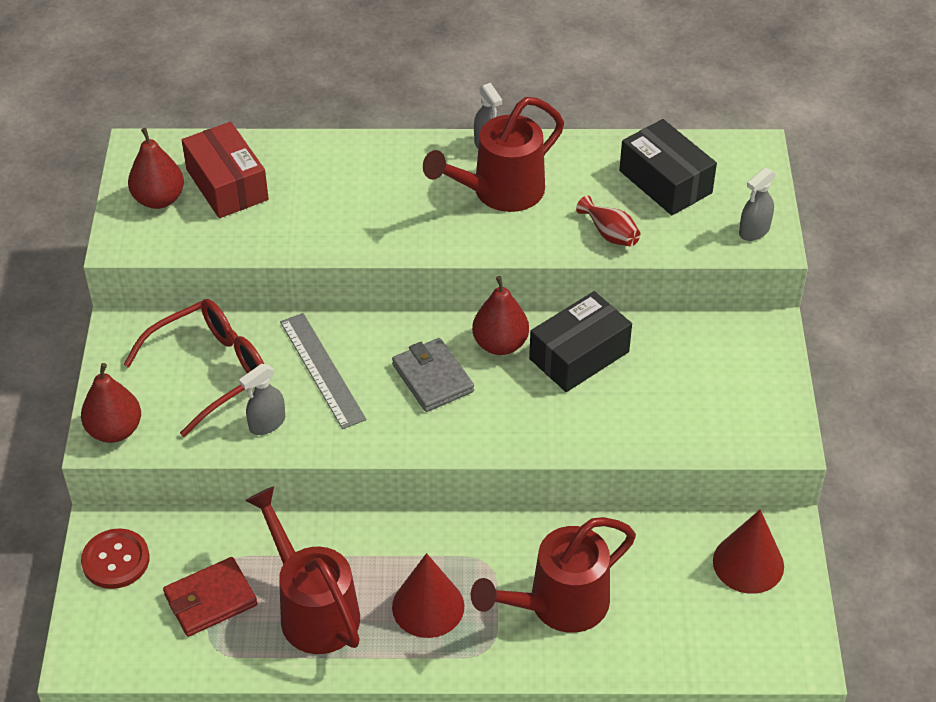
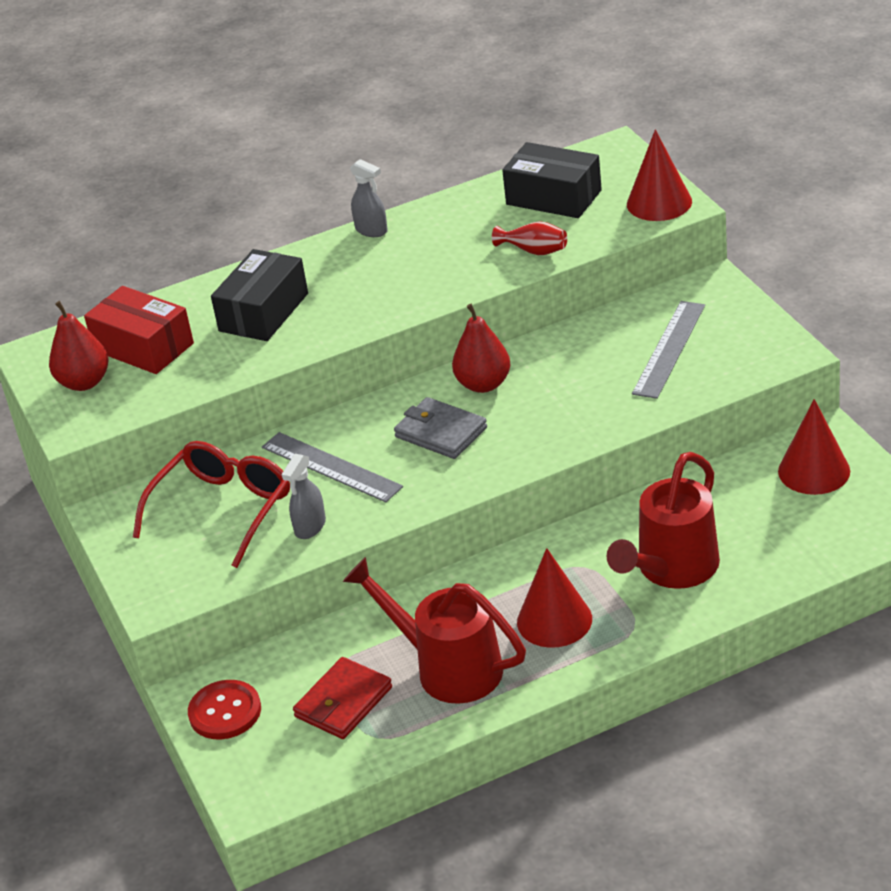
camera: 20 degrees left, 10 degrees down
(115, 430) = (163, 591): red pear -> none
(499, 192) = (409, 258): red watering can -> none
(579, 355) = (562, 365): black box -> black box (264, 312)
(682, 383) = (669, 349): none -> grey ruler
(754, 231) = (659, 202): grey spray bottle -> red cone

